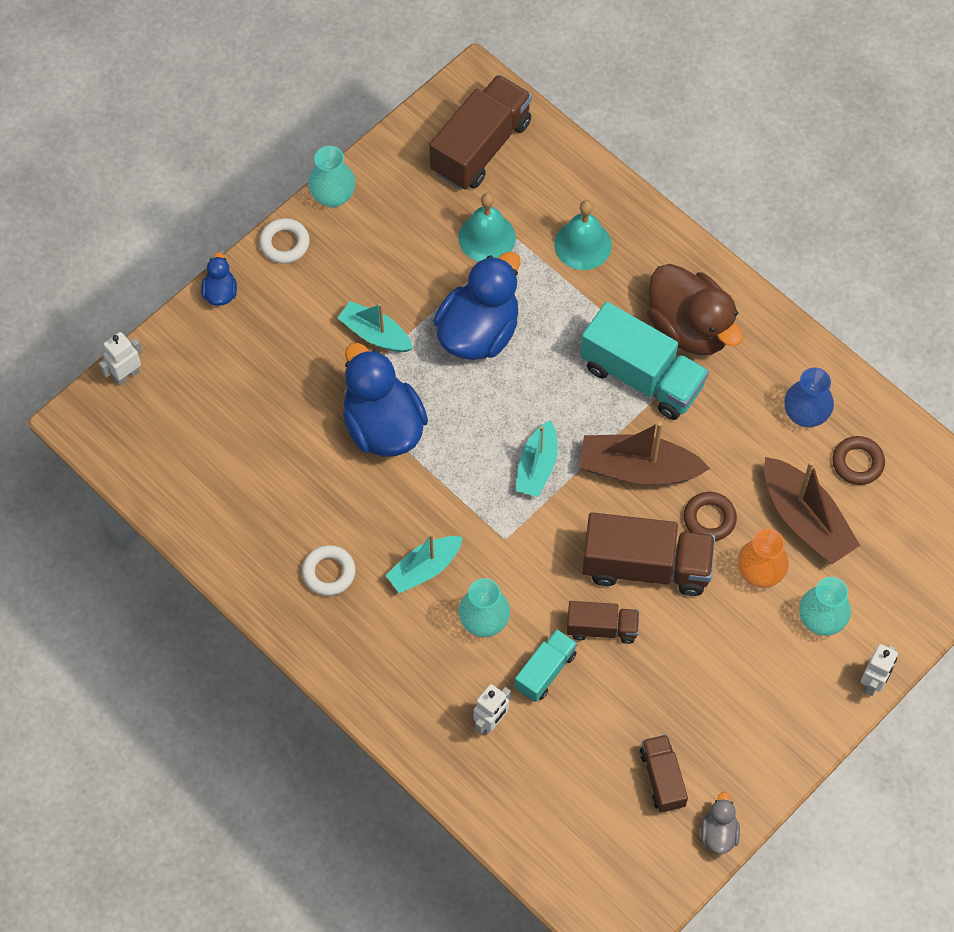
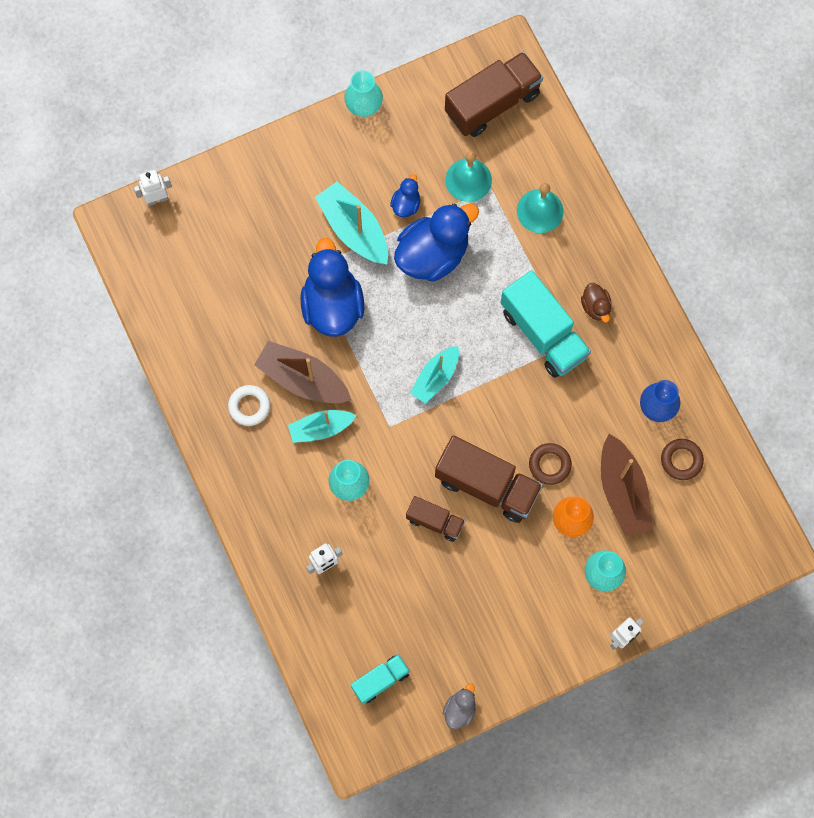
camera: 20 degrees right, 10 degrees up
(220, 292) = (250, 156): blue duck -> blue duck (406, 204)
(284, 243) = (313, 133): white ring -> none
(375, 334) = (354, 230): turquoise boat -> turquoise boat, size x1.51
(545, 671) = (380, 539): turquoise truck -> turquoise truck (380, 680)
(638, 469) = (511, 406): brown boat -> brown boat (303, 379)
(662, 778) = (434, 653): brown truck -> none
(690, 328) = (595, 307): brown duck -> brown duck, size x0.46

